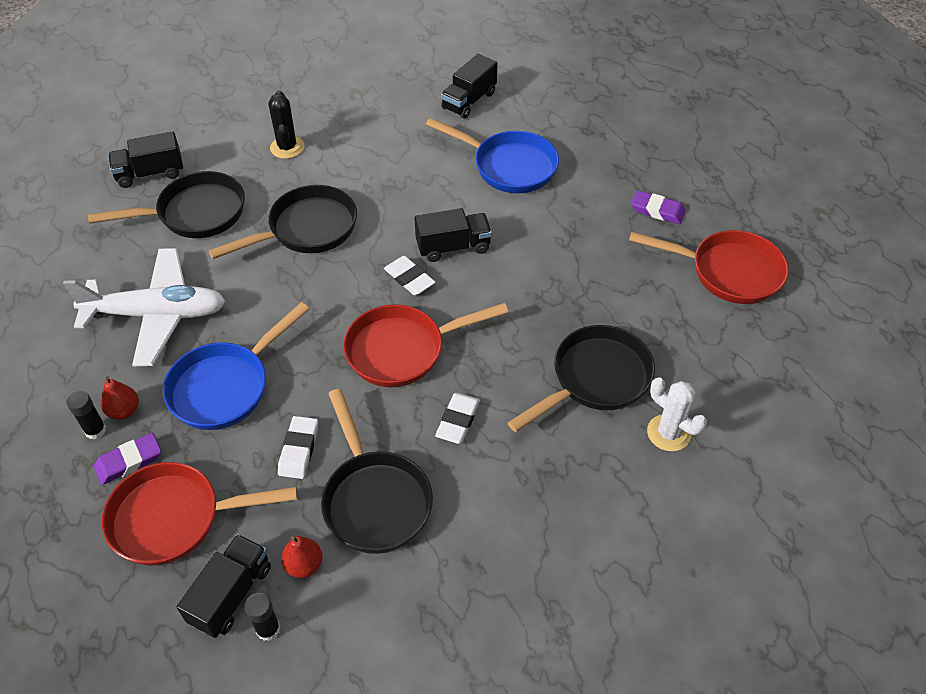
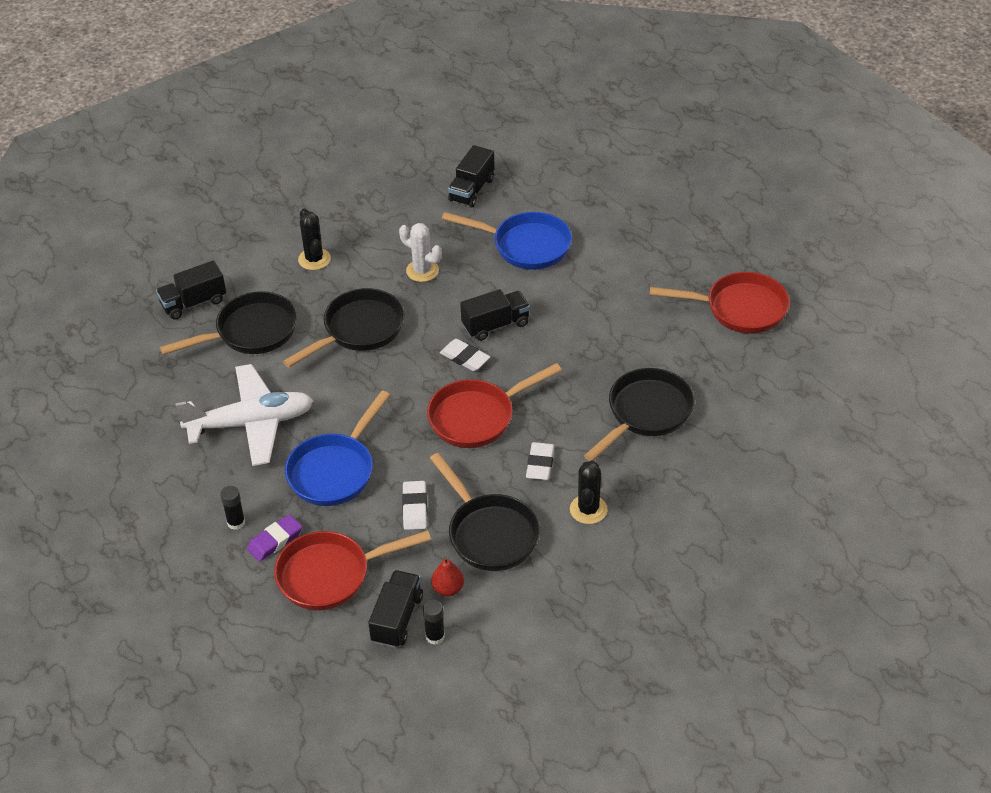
camera: 10 degrees left, 5 degrees down
(124, 411) = (254, 503): red pear -> none
(499, 490) = (588, 509): none -> black cactus
(657, 210) = (668, 265): purple eraser -> none
(668, 433) = (714, 444): white cactus -> white cactus (422, 271)

